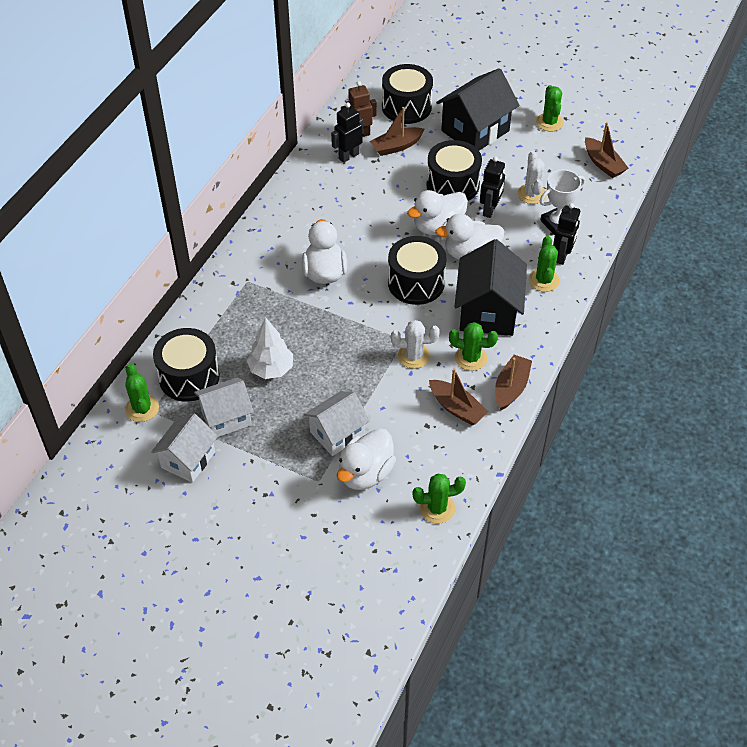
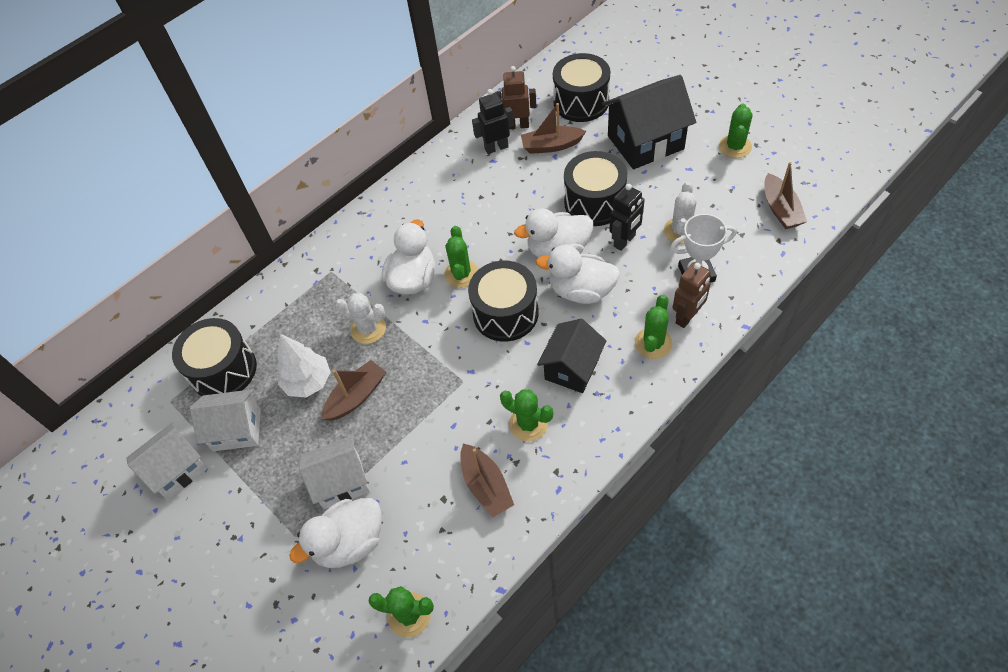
camera: 25 degrees right, 5 degrees up
(142, 408) = (162, 395): green cactus -> green cactus (461, 274)
(414, 356) = (465, 405): white cactus -> white cactus (368, 329)
(488, 311) = (572, 368): black house -> black house, size x0.65
(511, 388) = (560, 475): brown boat -> brown boat (356, 396)
(562, 256) = (687, 317): black robot -> brown robot

